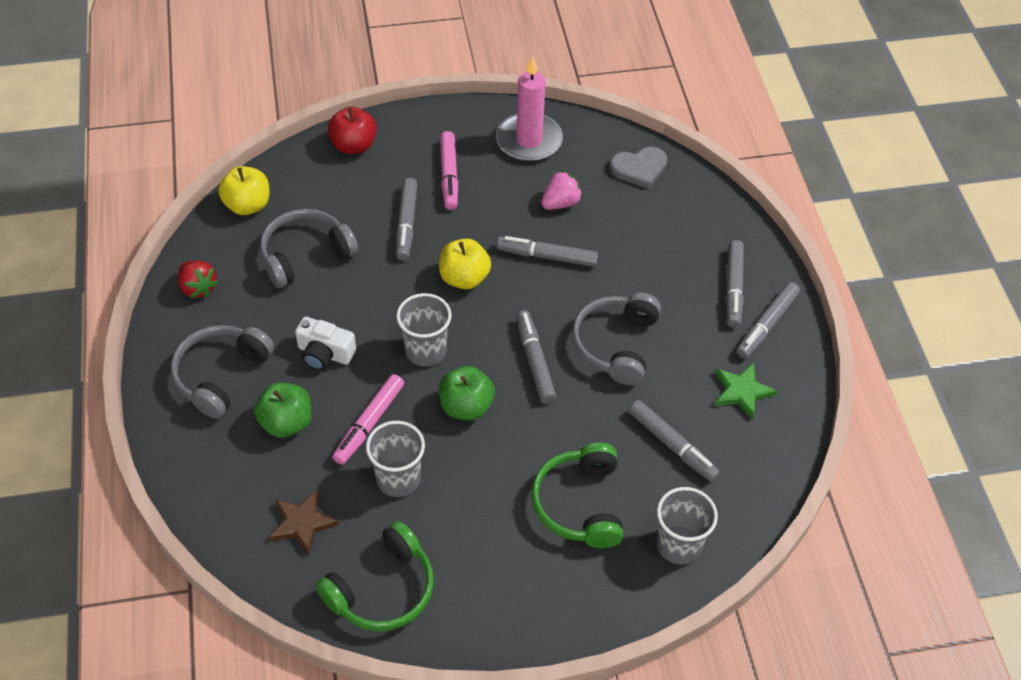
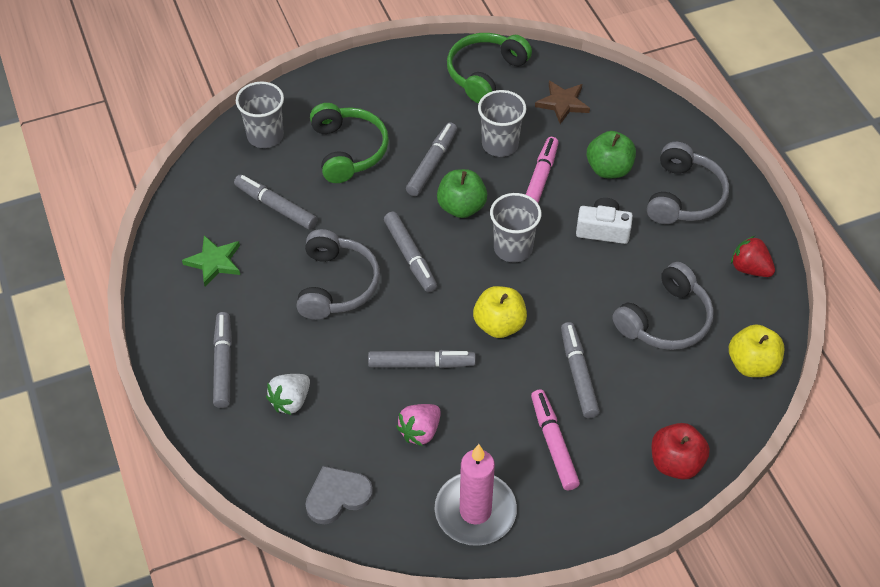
camera: 170 degrees right, 0 degrees up
(672, 246) = (290, 401): none -> white strawberry
(766, 325) = (189, 330): grey marker -> grey marker (432, 164)

